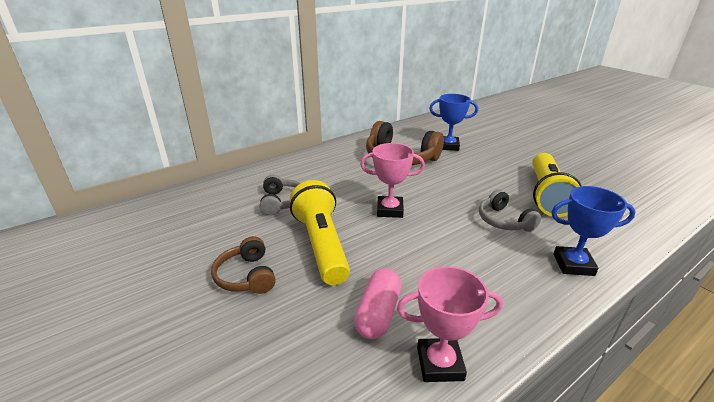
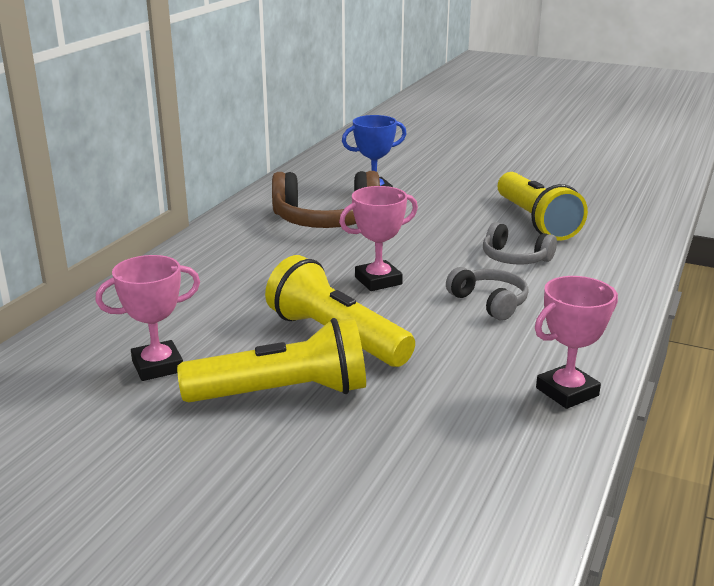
camera: 30 degrees left, 5 degrees down
(206, 229) = (157, 366): none -> pink trophy
(246, 276) = (283, 393): brown headphones -> yellow flashlight
(282, 202) = (225, 308): grey headphones -> grey headphones (489, 302)
(378, 313) = (471, 375): pink capsule -> none
(573, 264) = (613, 279): blue trophy -> none

